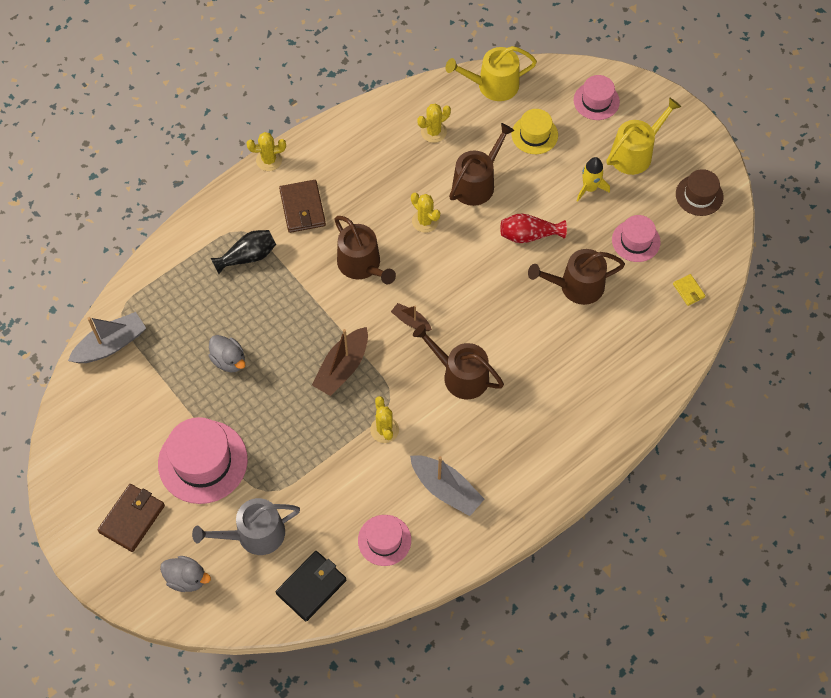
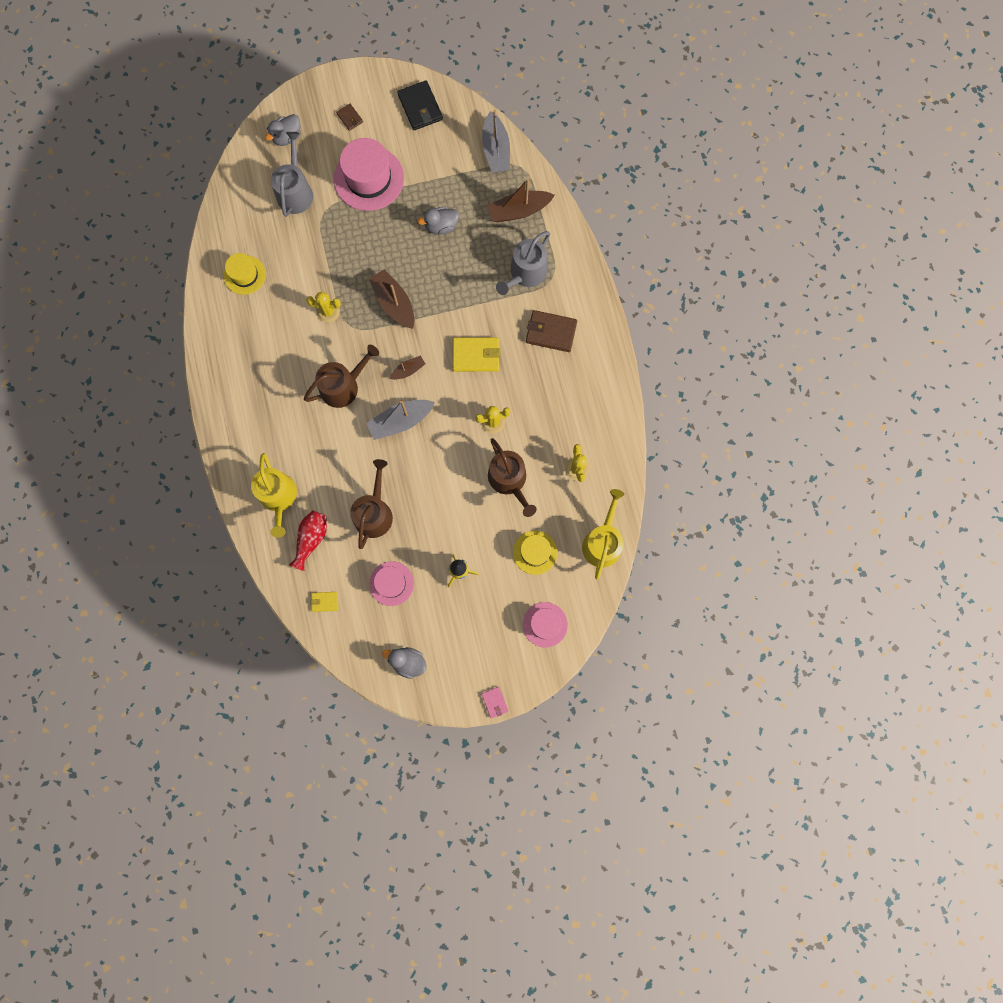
camera: 115 degrees right, 15 degrees up
(132, 519) = (350, 118): brown wallet -> brown wallet, size x0.53
(176, 292) = (519, 211): none -> brown boat
(248, 256) = (525, 274): black vase -> grey watering can
(269, 160) = (610, 325): yellow cactus -> none
(311, 587) = (237, 213): black wallet -> black wallet (420, 107)
(362, 265) = (476, 355): brown watering can -> yellow wallet
(384, 540) = (244, 275): pink hat -> yellow hat
(446, 489) = (259, 334): grey boat -> grey boat (400, 421)
(529, 235) = (439, 498): red vase -> red vase (311, 539)
(635, 153) = (476, 630): yellow watering can -> yellow watering can (278, 498)
(689, 112) = (494, 702): none -> pink wallet
(699, 195) = (408, 662): brown hat -> grey duck

